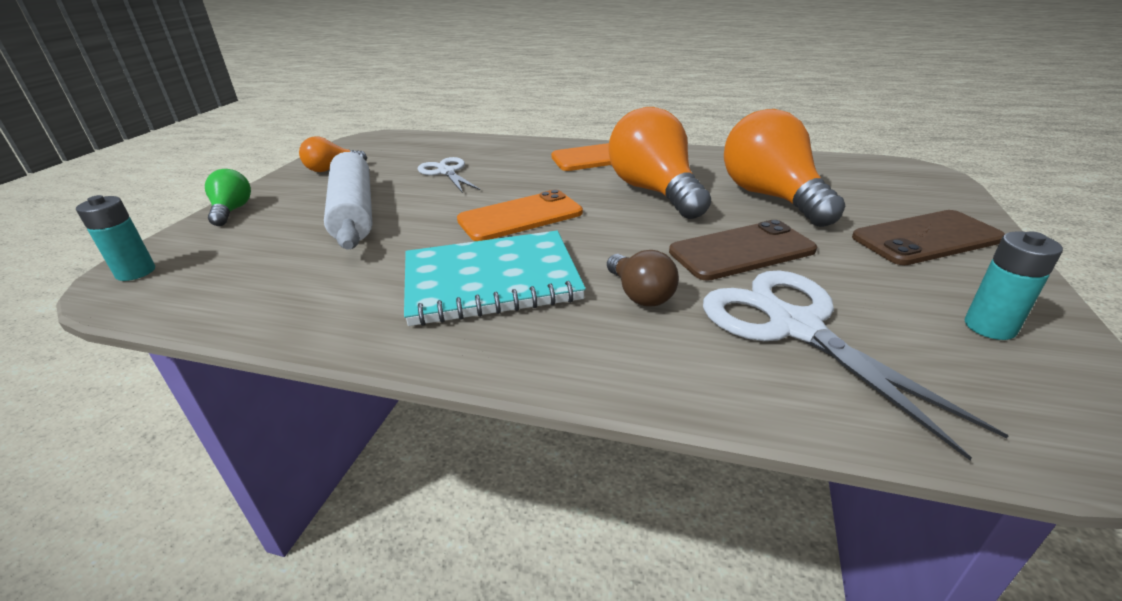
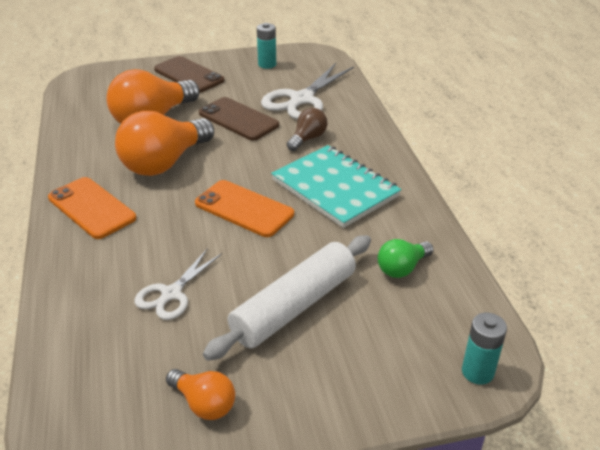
camera: 120 degrees left, 5 degrees up
(232, 211) = (352, 406): green light bulb -> green light bulb (402, 268)

